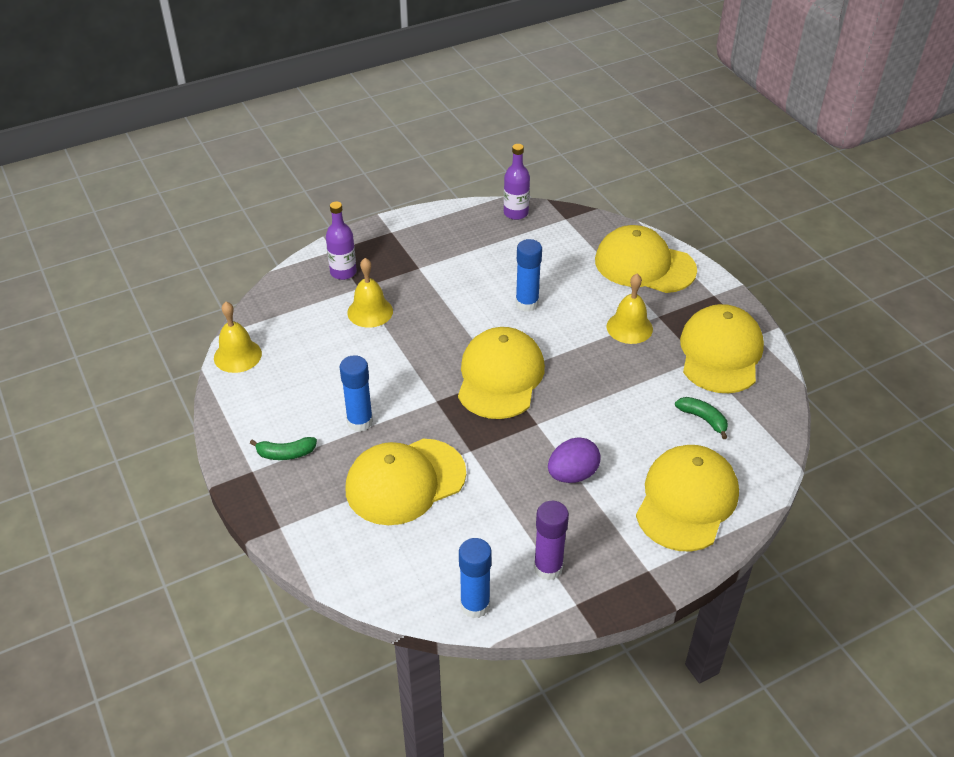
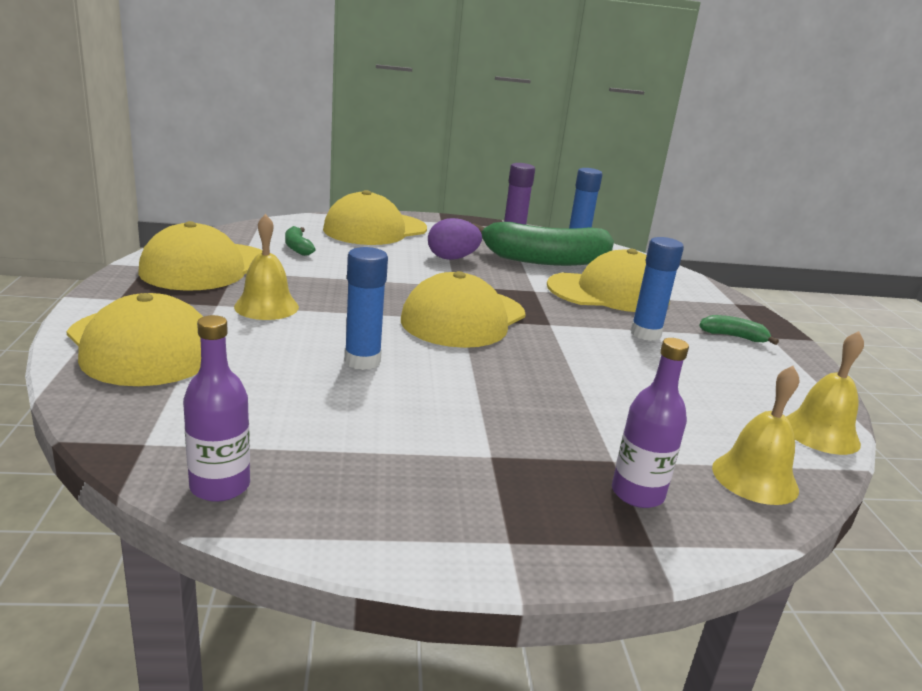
camera: 160 degrees left, 20 degrees down
(370, 311) = (603, 422): yellow bell -> yellow bell (755, 478)
(489, 524) = (545, 260): none -> green banana

